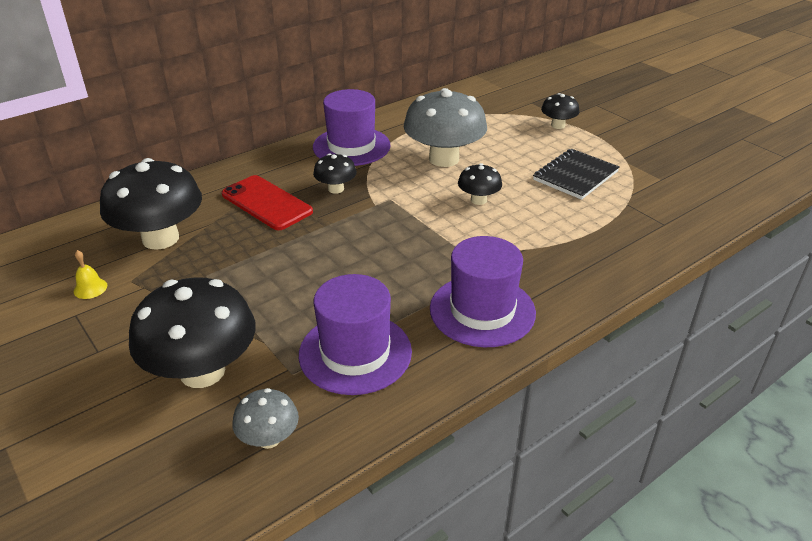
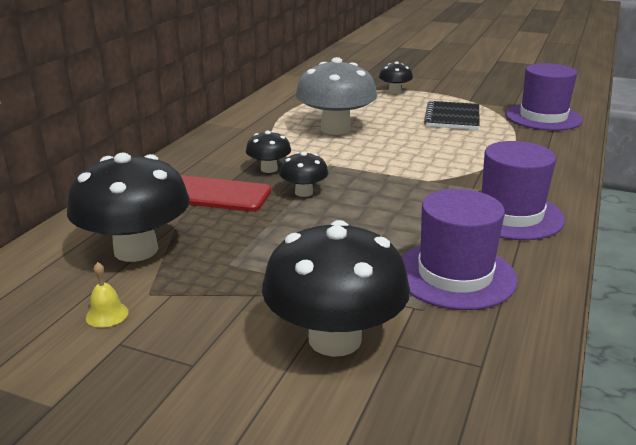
camera: 30 degrees left, 10 degrees down
(269, 438) = (474, 365): grey mushroom -> none
(351, 146) = (241, 138): purple hat -> purple hat (543, 117)
(478, 200) = (402, 148): black mushroom -> black mushroom (304, 192)

